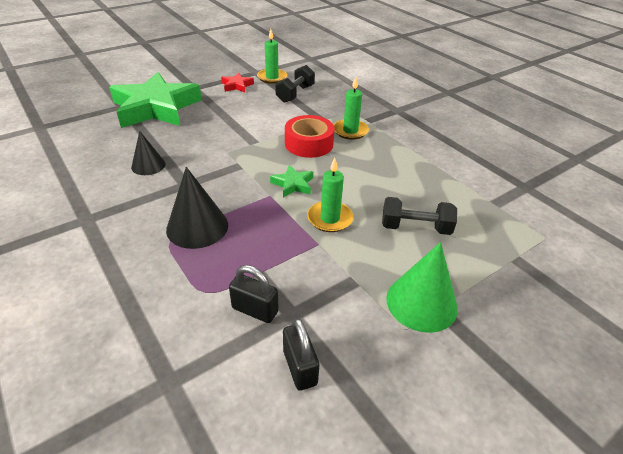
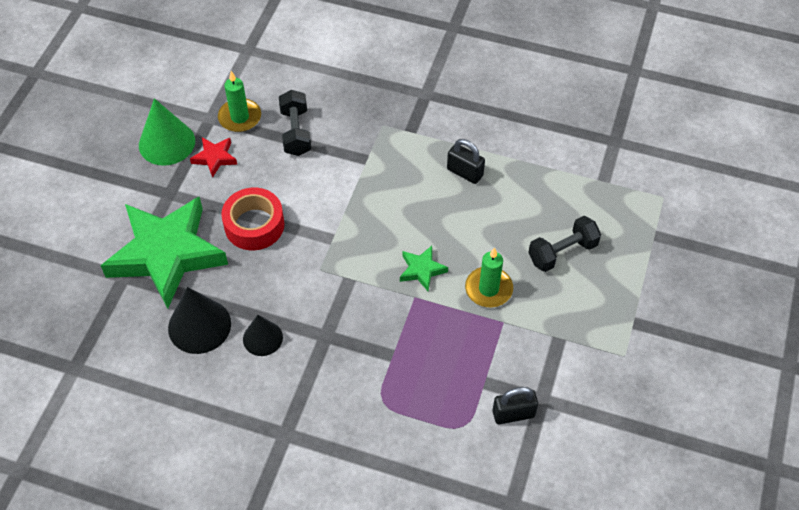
camera: 35 degrees left, 15 degrees up
(197, 227) = (390, 373): black cone -> black cone (199, 325)
(300, 367) = (583, 433): black padlock -> black padlock (465, 172)
(309, 144) = (385, 205): red tape -> red tape (254, 225)
(350, 131) = (408, 159): green candle -> none
(421, 302) = (619, 325): green cone -> green cone (167, 143)

